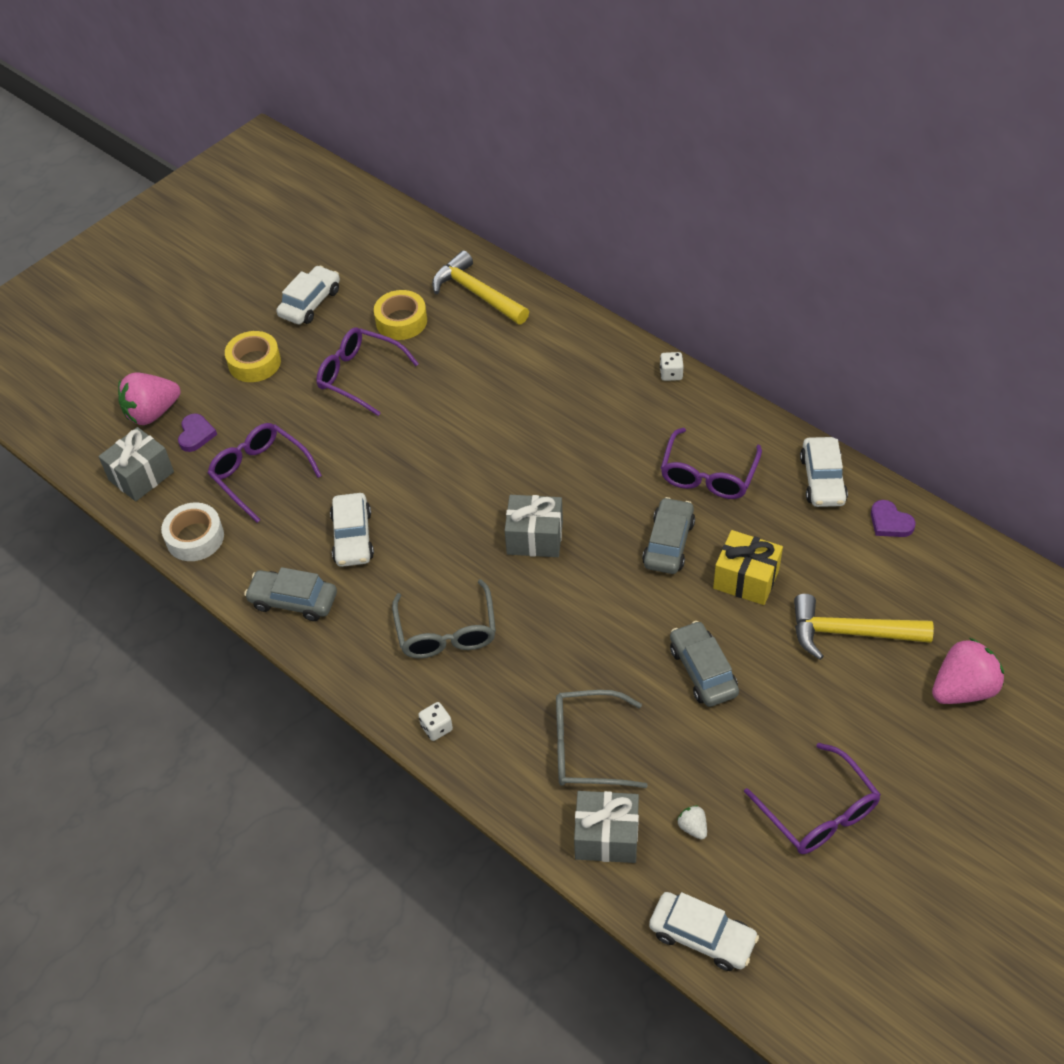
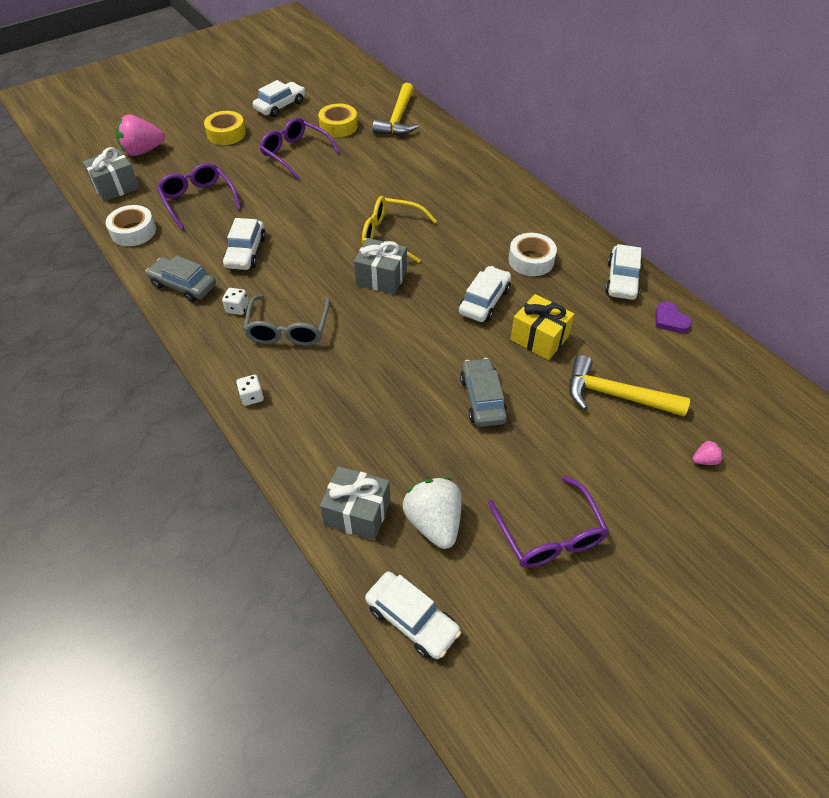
camera: 10 degrees right, 0 degrees up
(196, 434) = (166, 169): purple heart -> none
(477, 294) = (398, 119): yellow hammer -> yellow hammer turned 135 degrees counterclockwise
(526, 475) = (391, 235): none -> yellow glasses
(587, 748) = (366, 438): grey glasses -> none
(668, 543) = (484, 301): grey car -> white car
(671, 374) = (523, 190): white dice -> white dice (237, 308)
(692, 827) = (434, 522): white strawberry -> white strawberry, size x2.26
(708, 475) = (531, 260): purple glasses -> white tape
(962, 689) = (704, 460): pink strawberry -> pink strawberry, size x0.44

